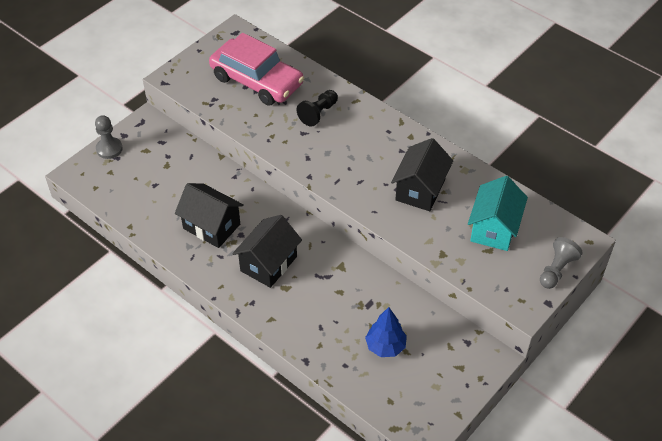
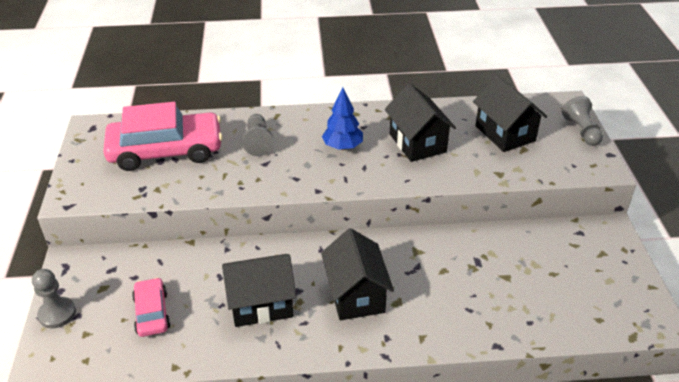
camera: 45 degrees left, 10 degrees down
(152, 186) = (152, 313): none -> pink car
(318, 113) = (258, 142): black pawn -> grey pawn
(385, 346) = (535, 282): blue tree -> blue tree (343, 147)
(494, 228) = (505, 133): turquoise house -> black house

